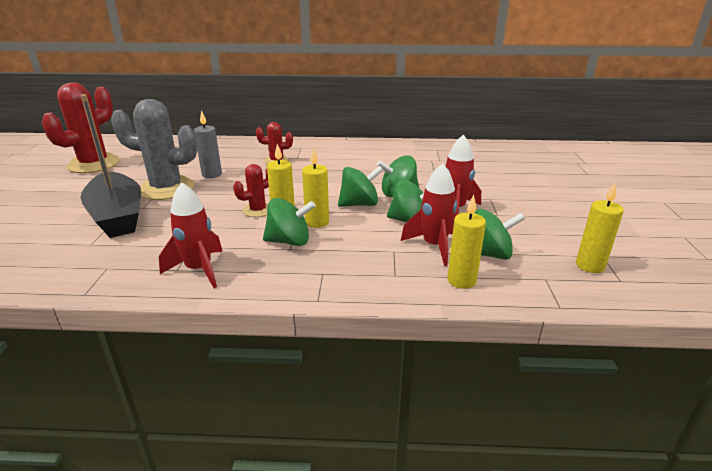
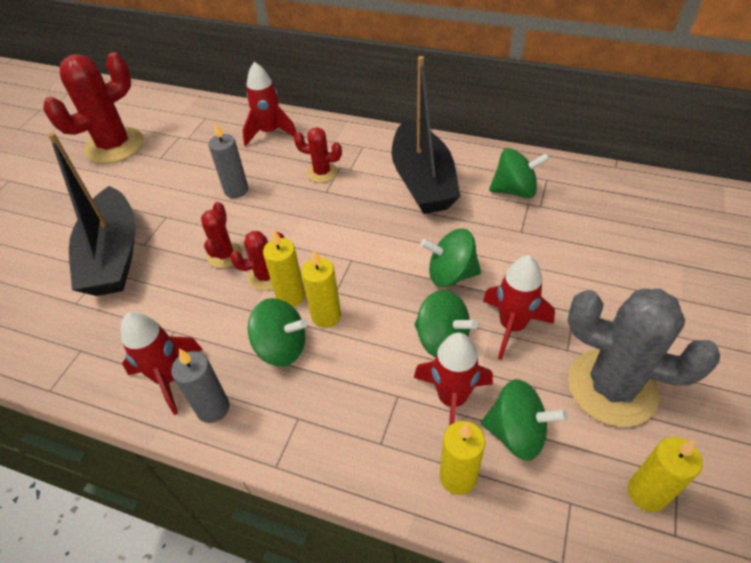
camera: 20 degrees right, 20 degrees up
(167, 188) = (178, 211): grey cactus -> grey cactus (612, 387)
(218, 204) = (225, 255): none -> red cactus
(226, 147) = (270, 132): none -> red rocket
(247, 279) = (213, 408): none -> grey candle
(353, 158) = (422, 181): none -> black boat
(359, 204) = (391, 288): green spinning top -> green spinning top (514, 190)

